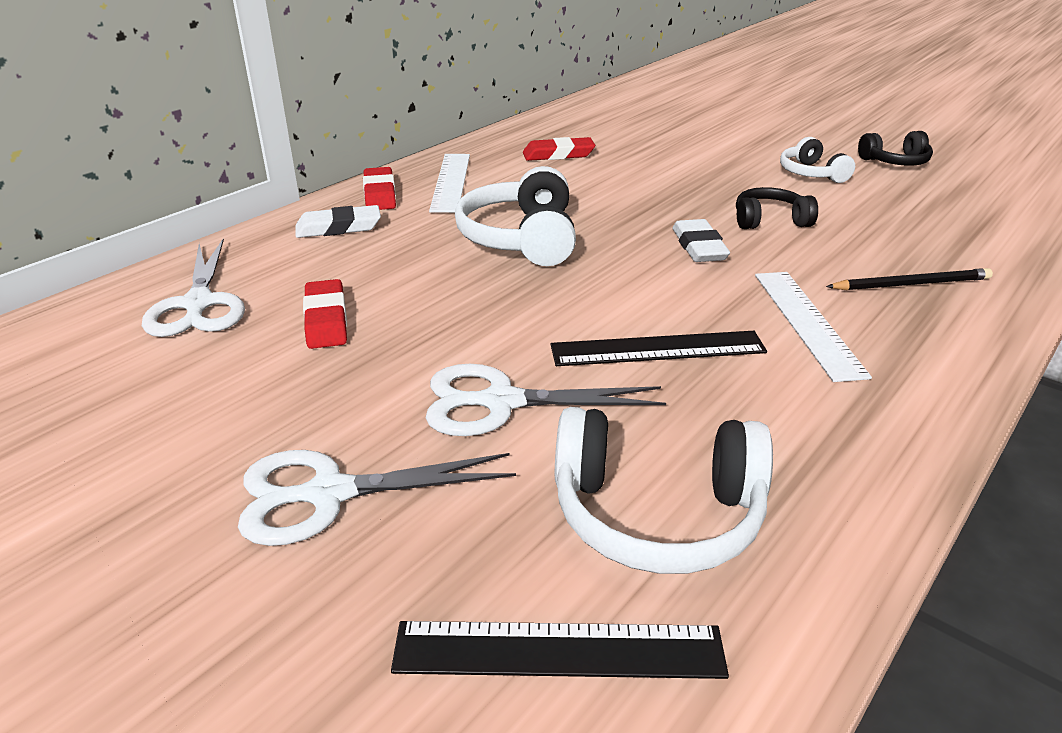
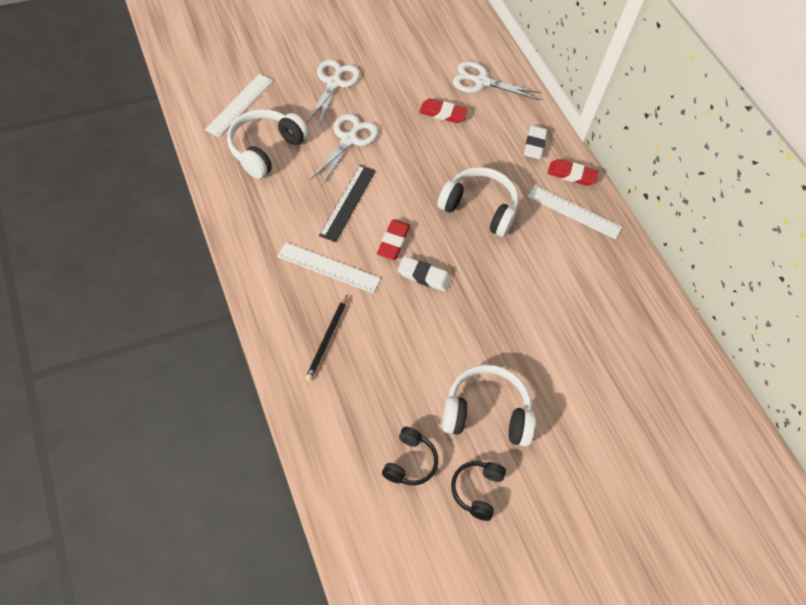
camera: 110 degrees right, 25 degrees up
(558, 154) = (594, 286): red eraser -> red eraser (393, 242)
(559, 651) = (239, 105): black ruler -> white ruler
(770, 220) = (433, 332): black headphones -> black headphones (410, 462)
(811, 173) = (486, 413): white headphones -> white headphones, size x1.69

